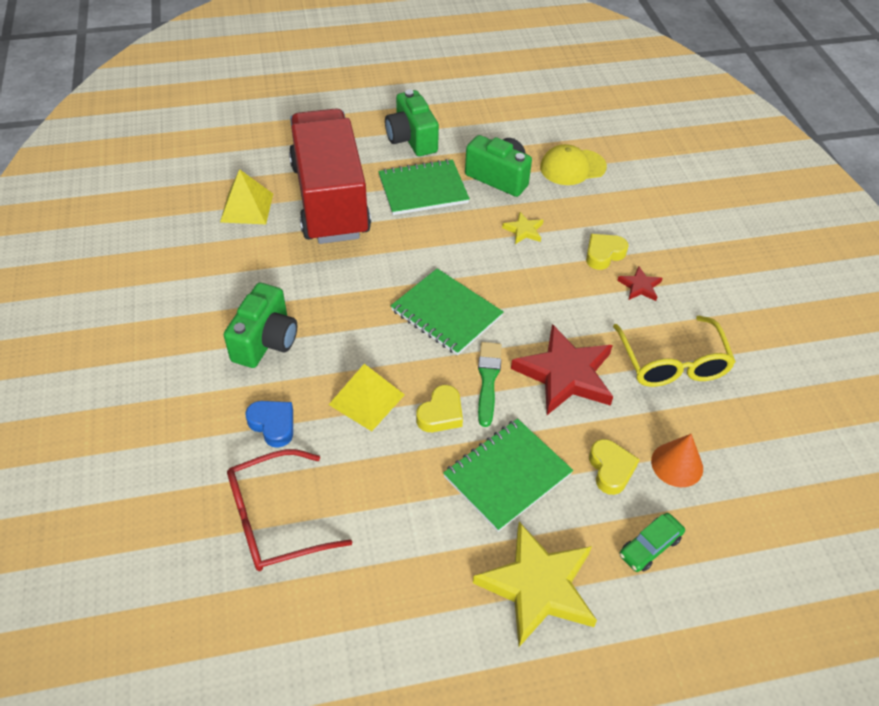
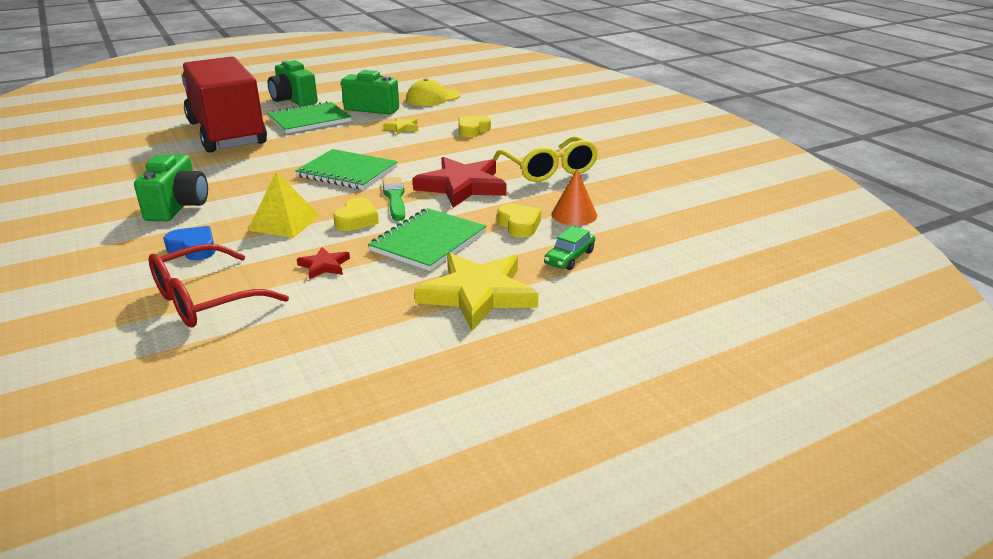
camera: 15 degrees left, 20 degrees down
(246, 207) = (148, 145): yellow pyramid -> none
(640, 286) = (508, 140): red star -> red star (324, 266)

